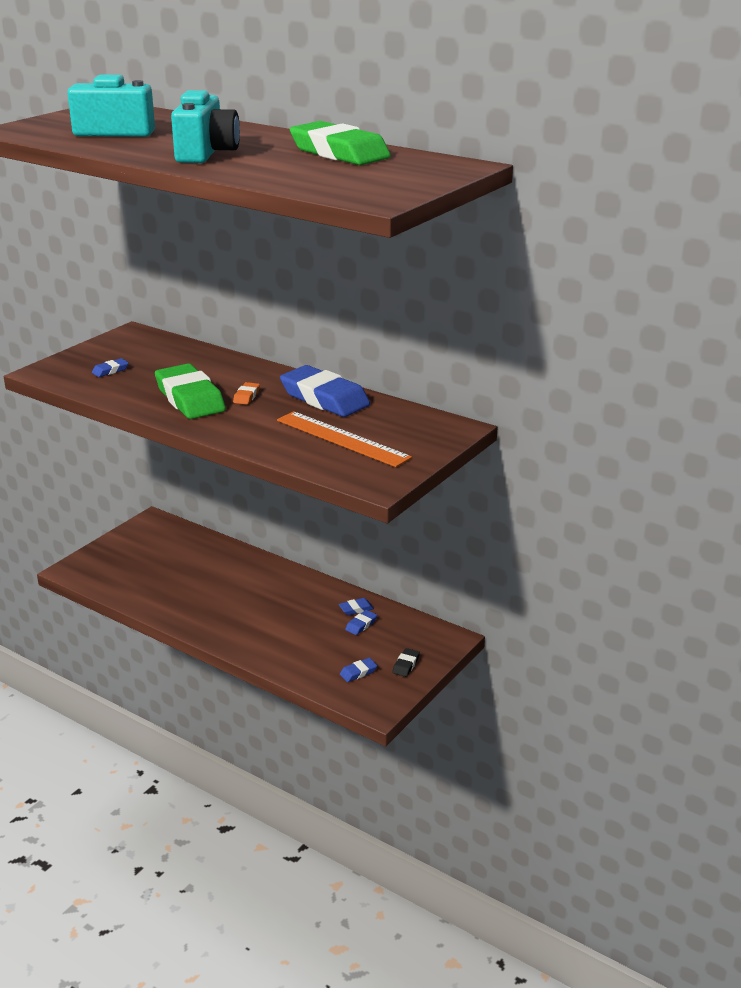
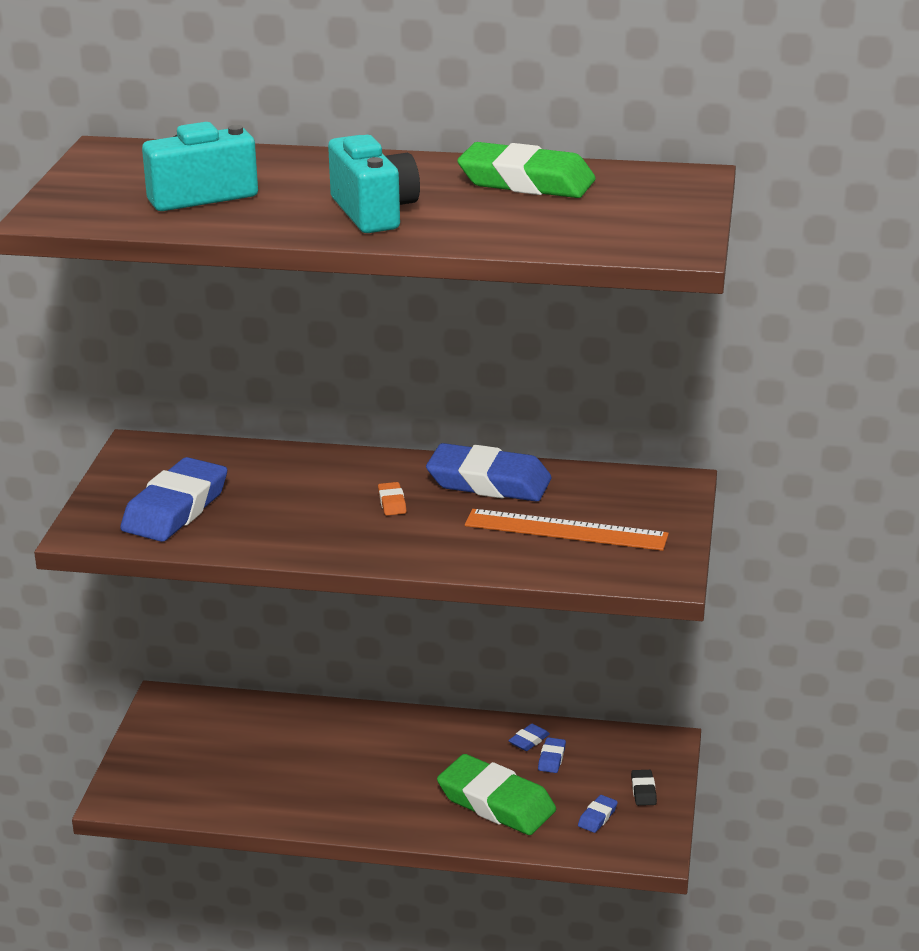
camera: 25 degrees left, 0 degrees up
(110, 370) = (176, 509): blue eraser -> blue eraser, size x2.48
(190, 398) = (325, 523): green eraser -> green eraser (496, 802)

